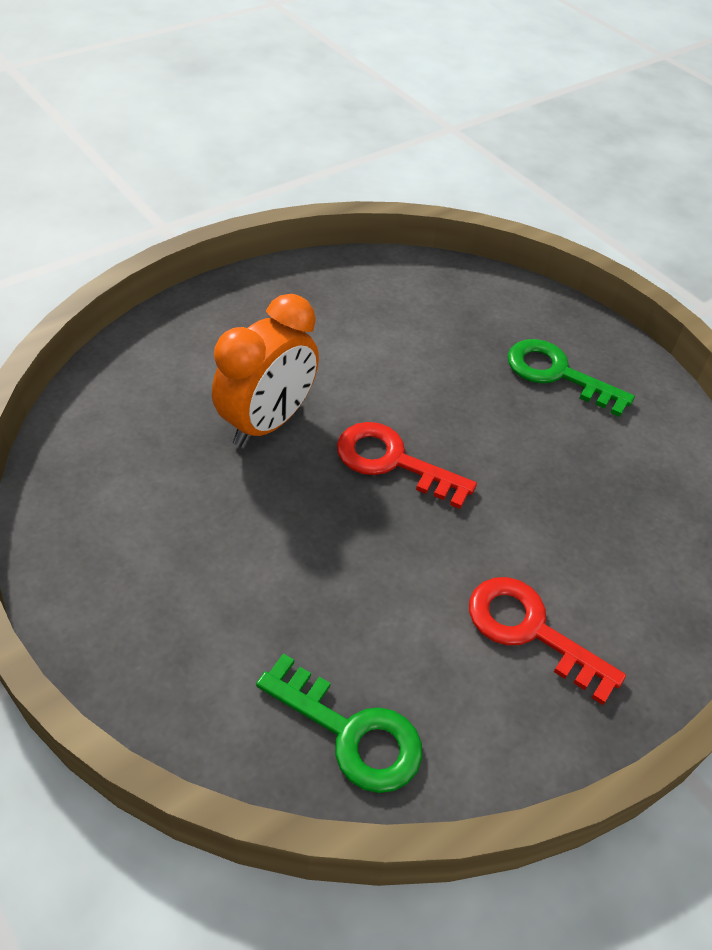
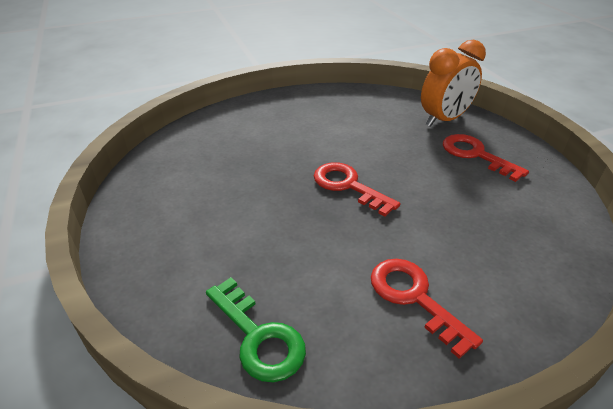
camera: 20 degrees right, 10 degrees down
(267, 423) = (277, 157): orange clock -> orange clock (444, 120)
(558, 374) = (476, 155): green key -> red key

